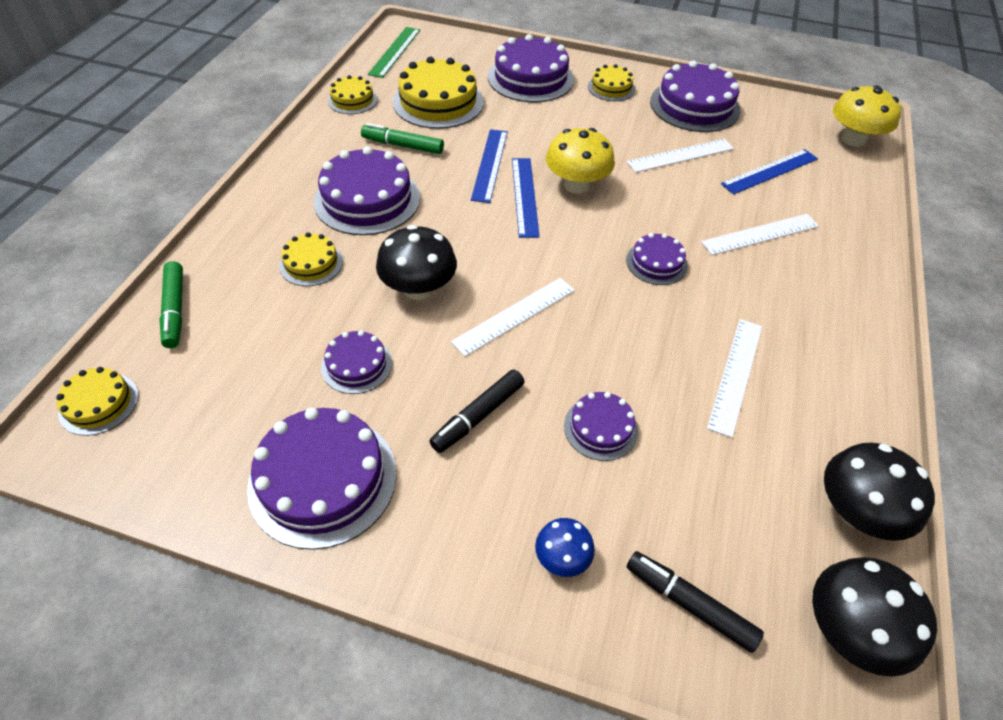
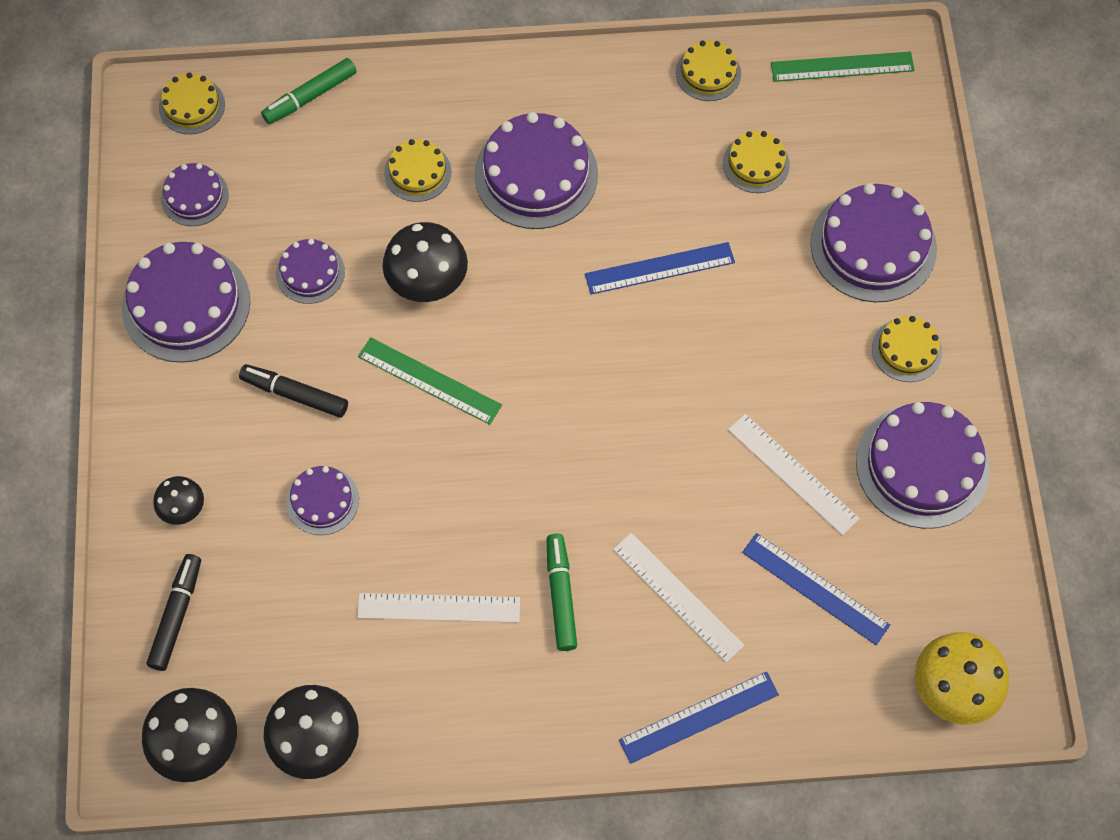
camera: 70 degrees right, 15 degrees up
(403, 145) = (647, 165): green marker -> green marker (561, 595)
(438, 102) = (756, 164): yellow cake -> yellow cake, size x0.54
(514, 315) = (429, 380): white ruler -> green ruler
(525, 196) = (620, 325): blue ruler -> blue ruler (699, 717)
(562, 557) = (182, 508): blue mushroom -> black mushroom
(576, 185) = (669, 372): yellow mushroom -> none
(656, 263) = (572, 494): purple cake -> purple cake (194, 196)

